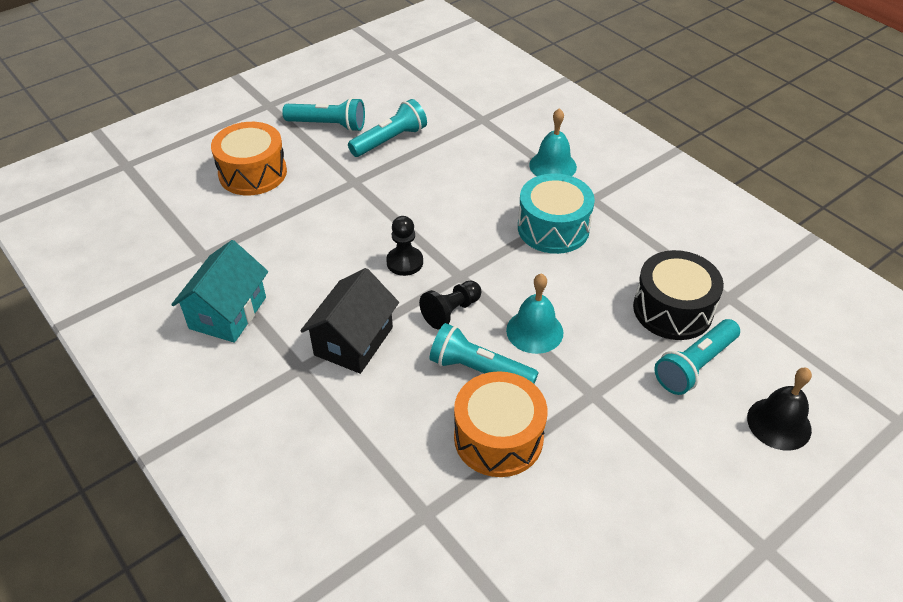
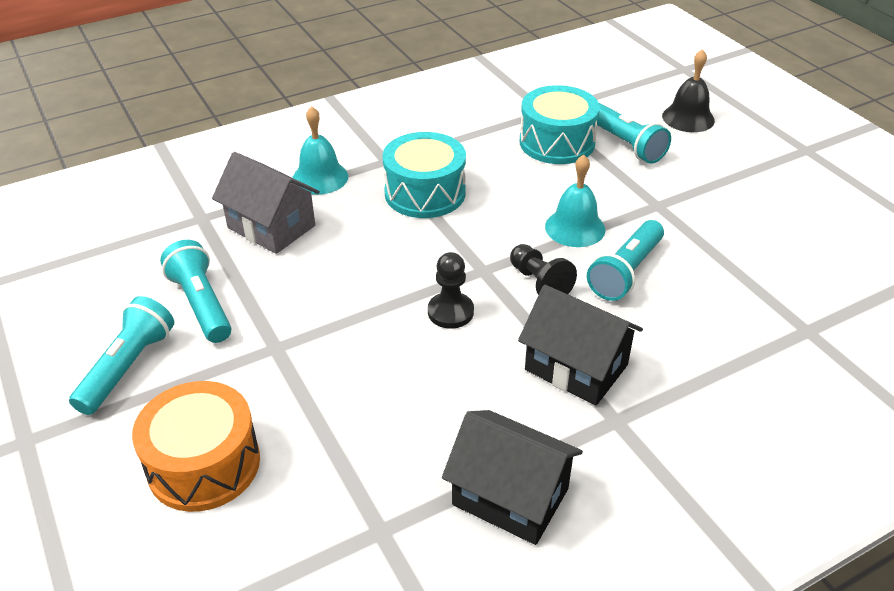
camera: 80 degrees left, 5 degrees down
(228, 313) = (510, 496): turquoise house -> black house
(481, 153) = (271, 227): none -> grey house
(498, 438) = (712, 270): orange drum -> none
(672, 309) = (557, 142): black drum -> turquoise drum

